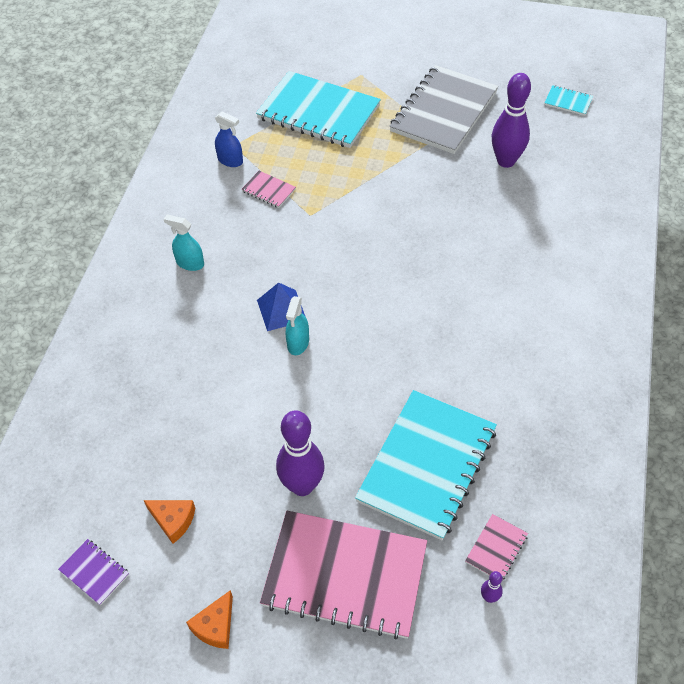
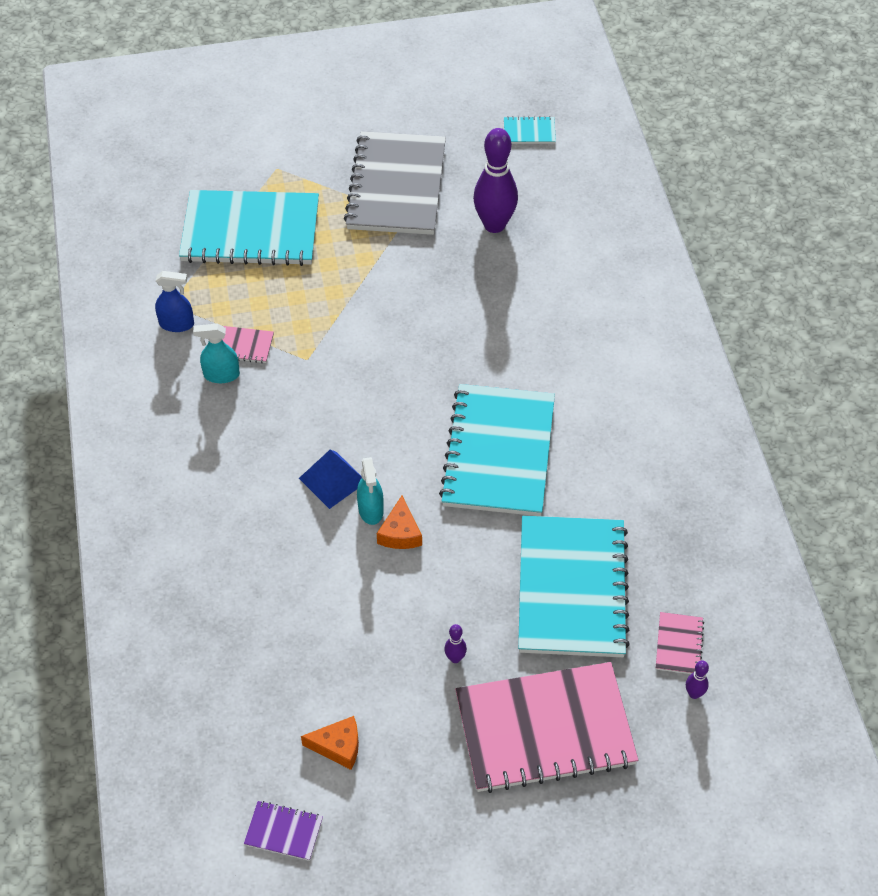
camera: 25 degrees left, 0 degrees up
(190, 263) = (197, 462): turquoise spray bottle -> turquoise spray bottle (221, 375)
(215, 626) = (441, 831): orange cheese -> orange cheese (400, 533)
(302, 485) = (455, 658): purple bowling pin -> purple bowling pin, size x0.42
(421, 334) = (498, 452): none -> turquoise notebook

